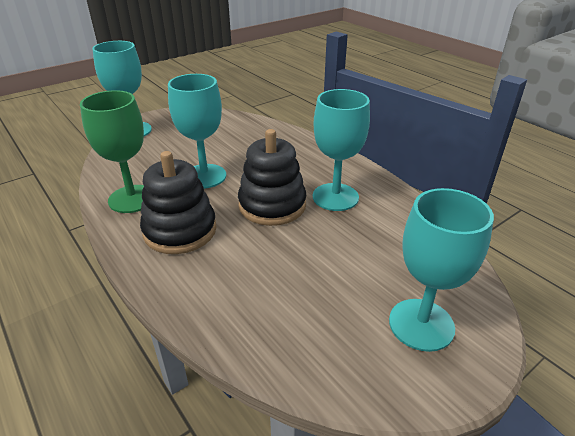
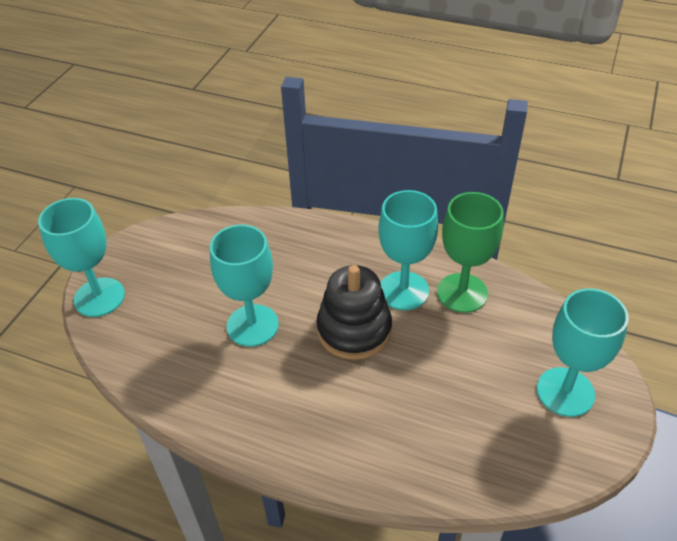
camera: 30 degrees left, 10 degrees up
(132, 199) = (204, 393): green goblet -> green goblet (462, 293)
(180, 230) = (293, 405): black stacking toy -> none

